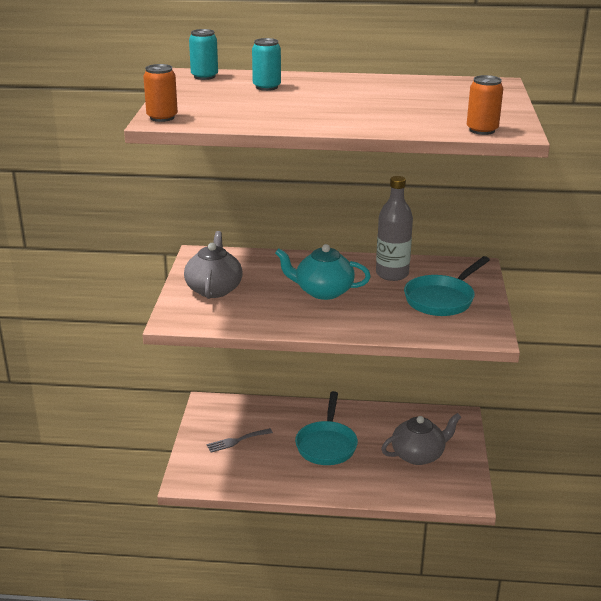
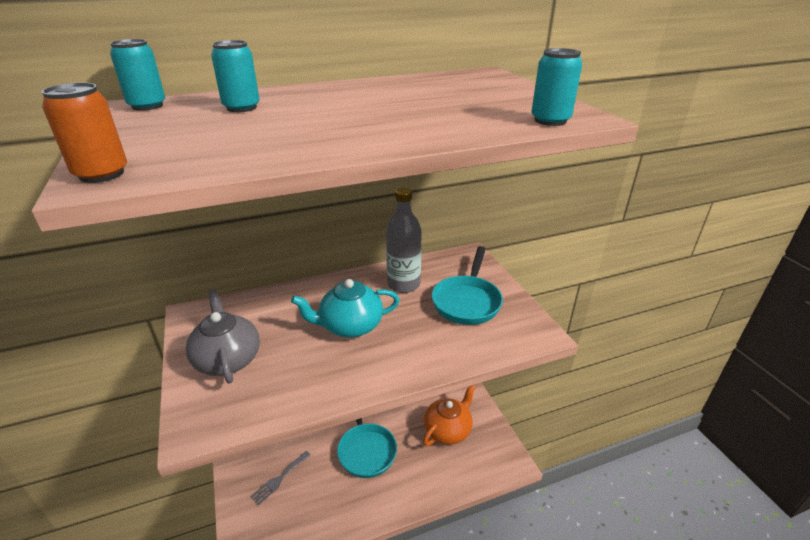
camera: 25 degrees left, 5 degrees up
(418, 455) = (448, 430): grey teapot -> orange teapot
(482, 130) = (550, 120): orange can -> turquoise can

